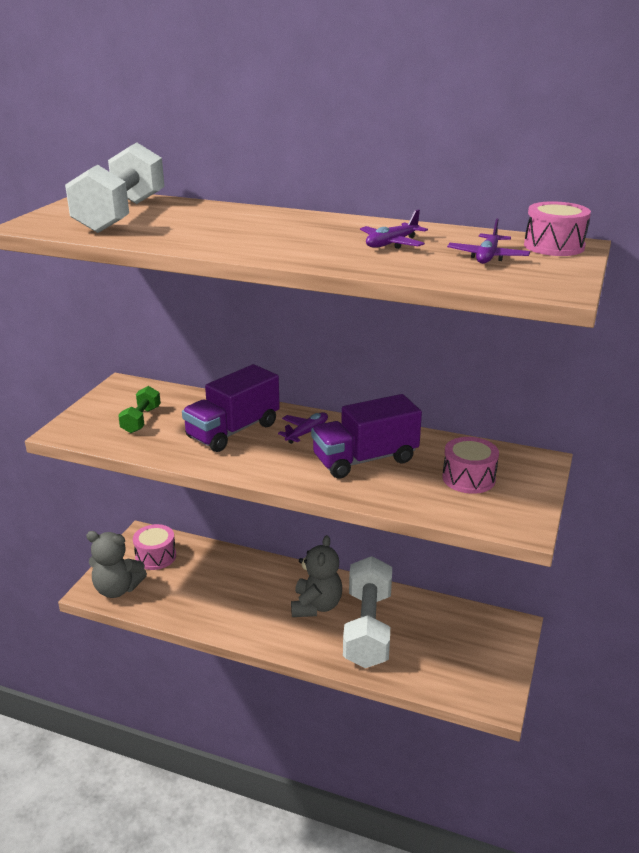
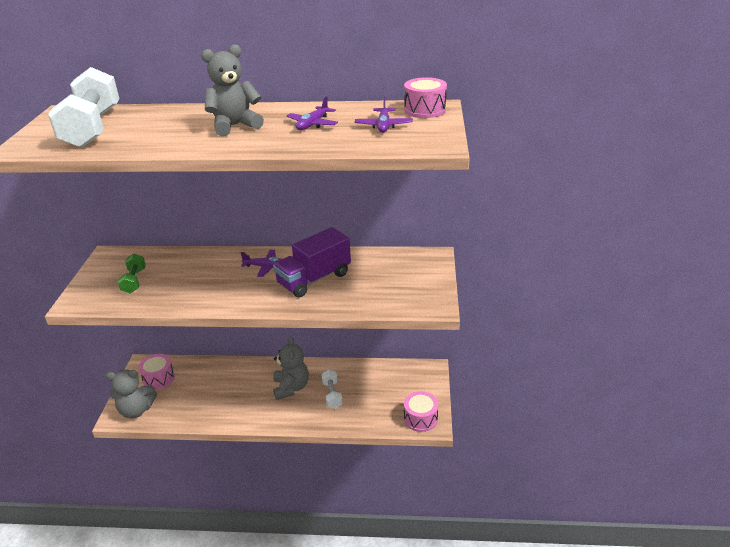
camera: 15 degrees left, 5 degrees up
(233, 431) = (209, 276): purple truck -> none
(291, 233) = (235, 126): none -> grey teddy bear
(307, 433) = (266, 267): purple plane -> purple plane turned 75 degrees clockwise
(367, 628) = (332, 395): white dumbbell -> white dumbbell, size x0.49
(468, 478) = (390, 278): pink drum -> pink drum (420, 418)

